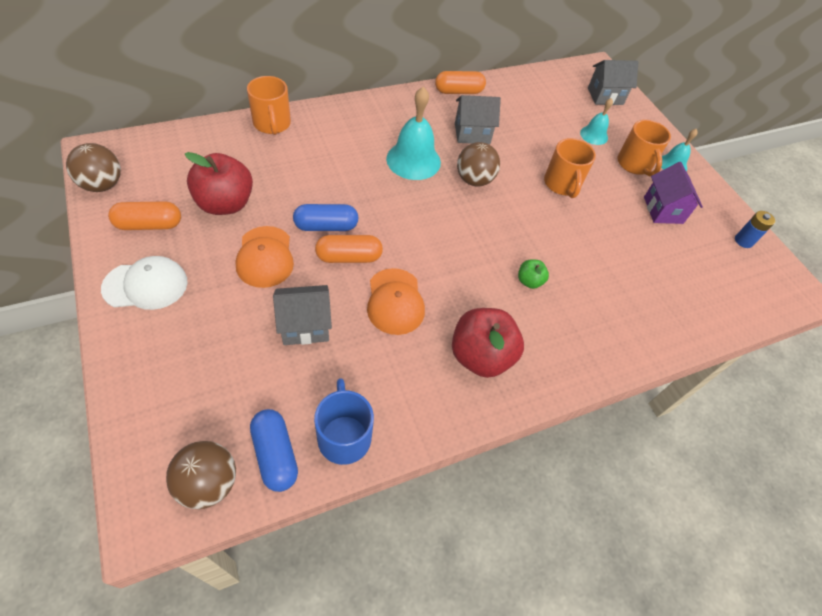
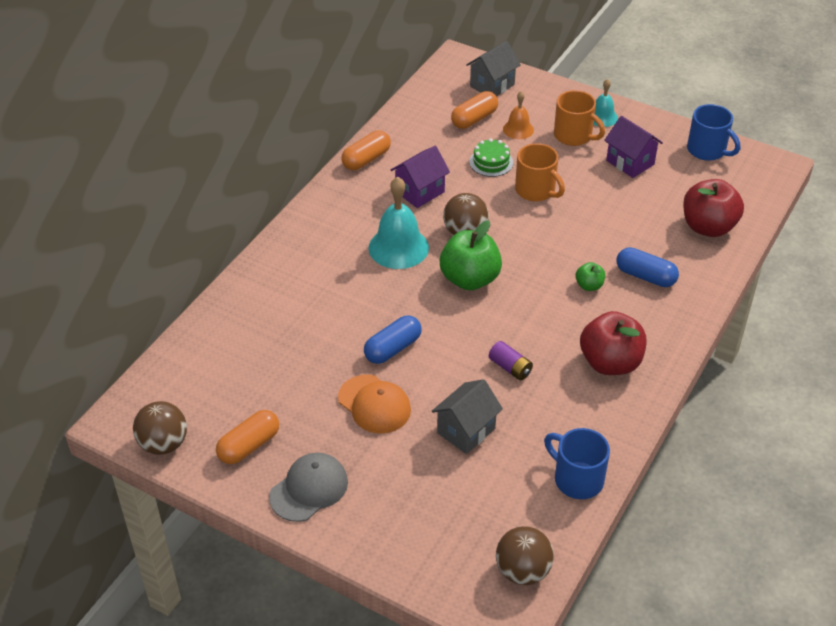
camera: 30 degrees left, 10 degrees down
(146, 285) = (309, 489): white cap -> grey cap
(225, 204) = (289, 387): red apple -> red apple (708, 227)
(272, 124) = (241, 295): orange mug -> none
(275, 454) = (545, 523): blue capsule -> blue capsule (645, 276)
(349, 257) = (438, 359): orange capsule -> orange capsule (474, 119)
(395, 301) = (510, 367): orange cap -> purple battery
(440, 215) = (470, 279): none -> green apple
(472, 133) = (420, 192): grey house -> purple house
(548, 145) = (491, 162): none -> green cake
(594, 135) = (518, 129): turquoise bell -> orange bell
(743, 241) = (707, 150): blue battery -> blue mug

